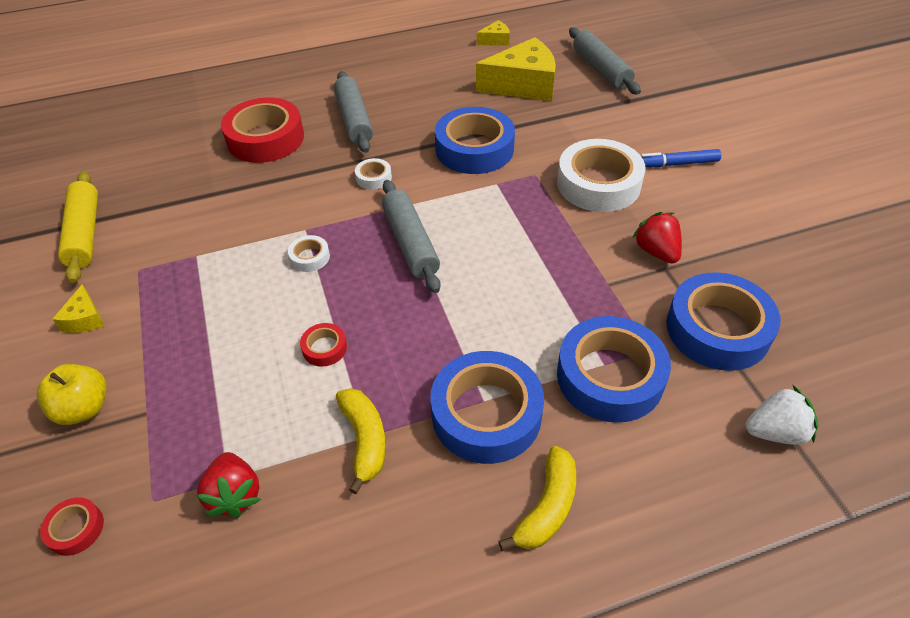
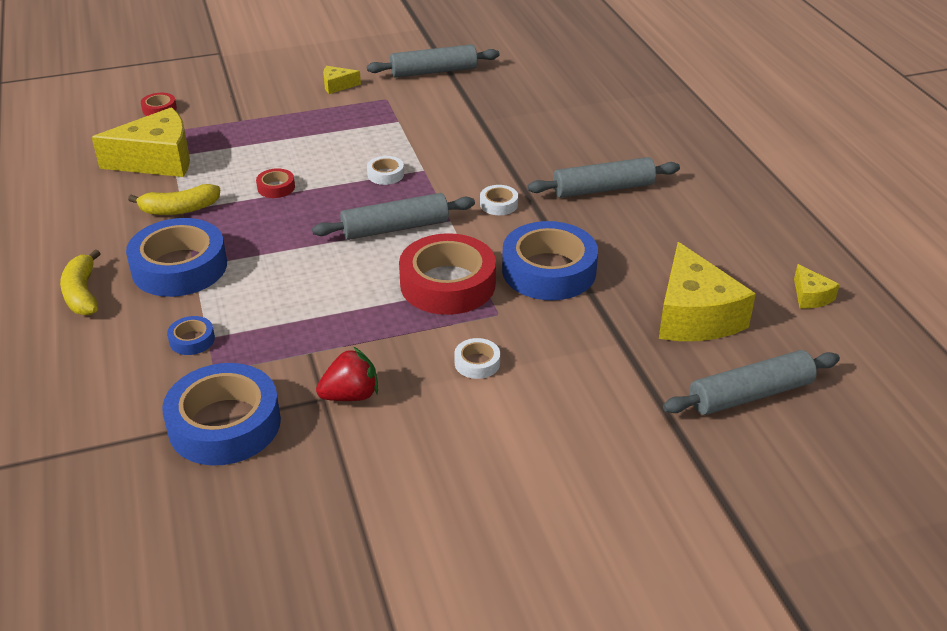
camera: 90 degrees right, 10 degrees down
(84, 408) = (252, 98): yellow apple -> none
(85, 233) = (434, 71): yellow rolling pin -> grey rolling pin
(235, 495) = (157, 160): red strawberry -> yellow cheese
(265, 138) = (566, 139): red tape -> red tape (447, 284)
(547, 507) = (82, 294): yellow banana -> yellow banana turned 45 degrees clockwise
(598, 184) = (477, 363): white tape -> white tape, size x0.44
(610, 376) = (192, 340): blue tape -> blue tape, size x0.44
(675, 164) = (515, 439): blue marker -> none
(775, 431) = (89, 440): white strawberry -> none

